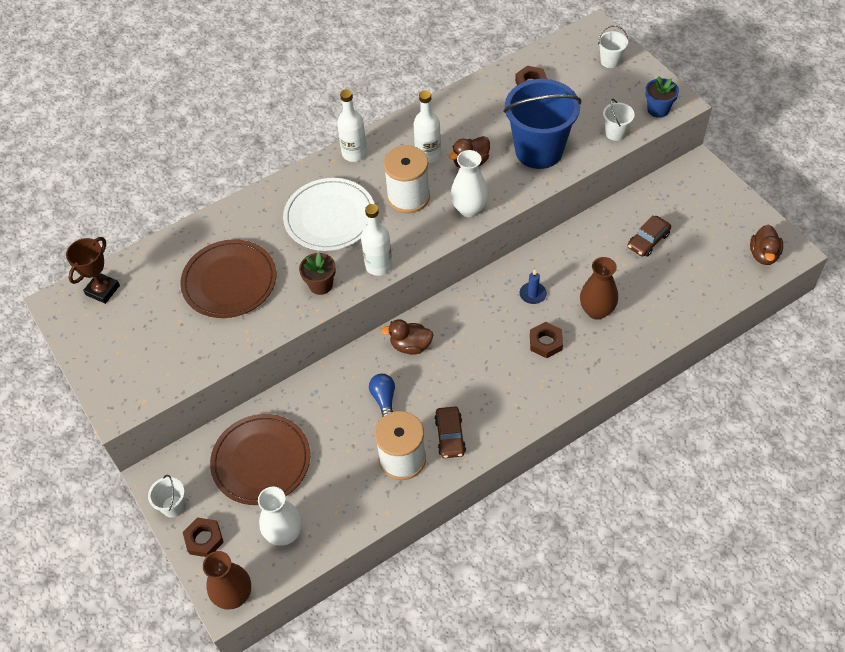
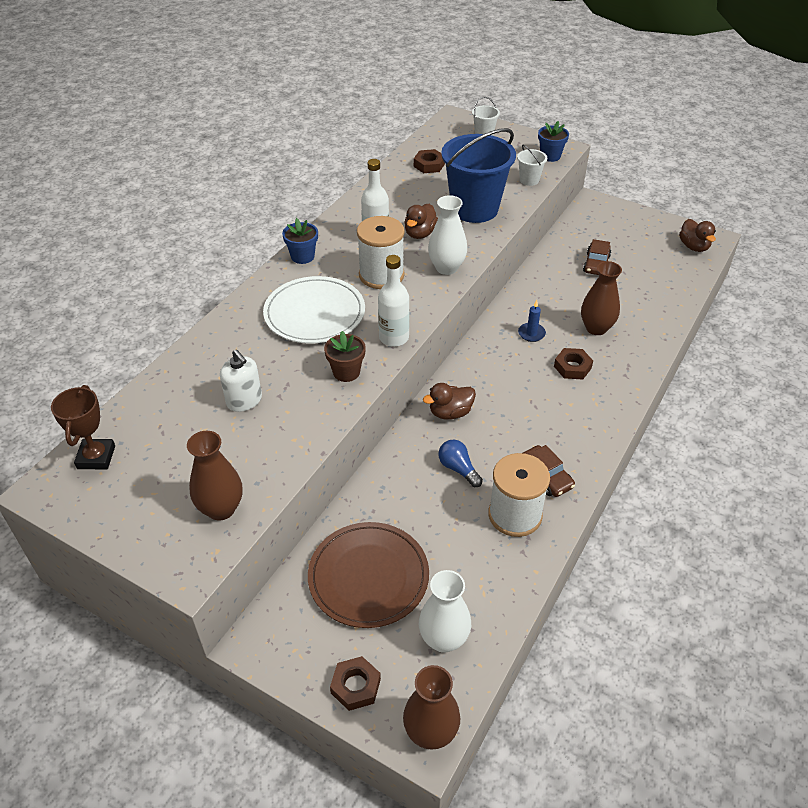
camera: 30 degrees left, 10 degrees down
(163, 369) = (221, 509): none -> brown vase
(173, 506) = (296, 666): white bucket -> none
(229, 281) = (244, 400): brown plate -> white soap dispenser
(354, 153) = (302, 256): white bottle -> blue flower pot

